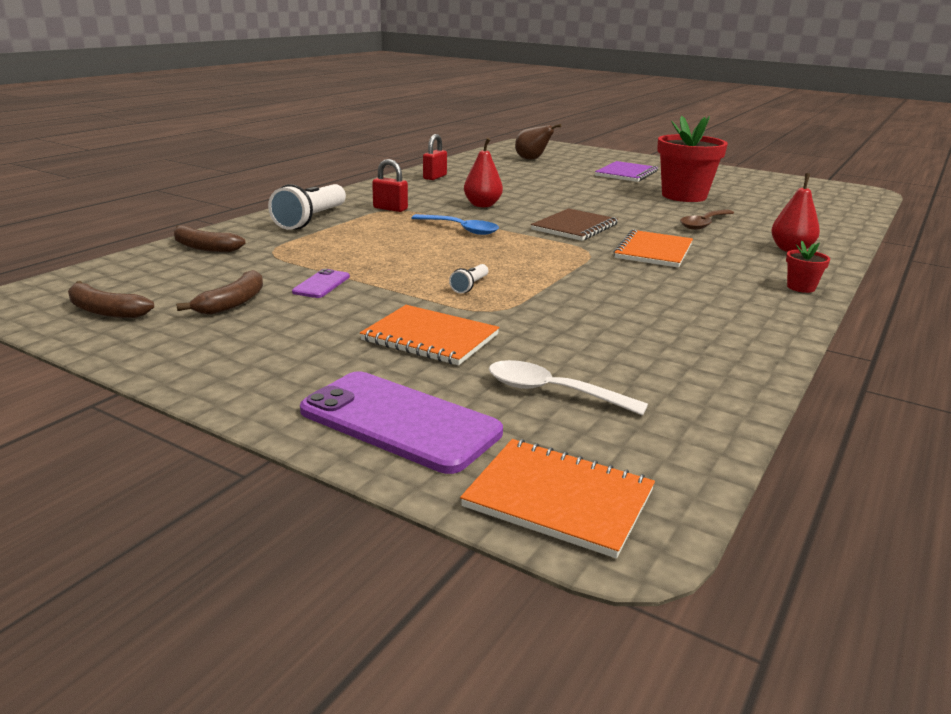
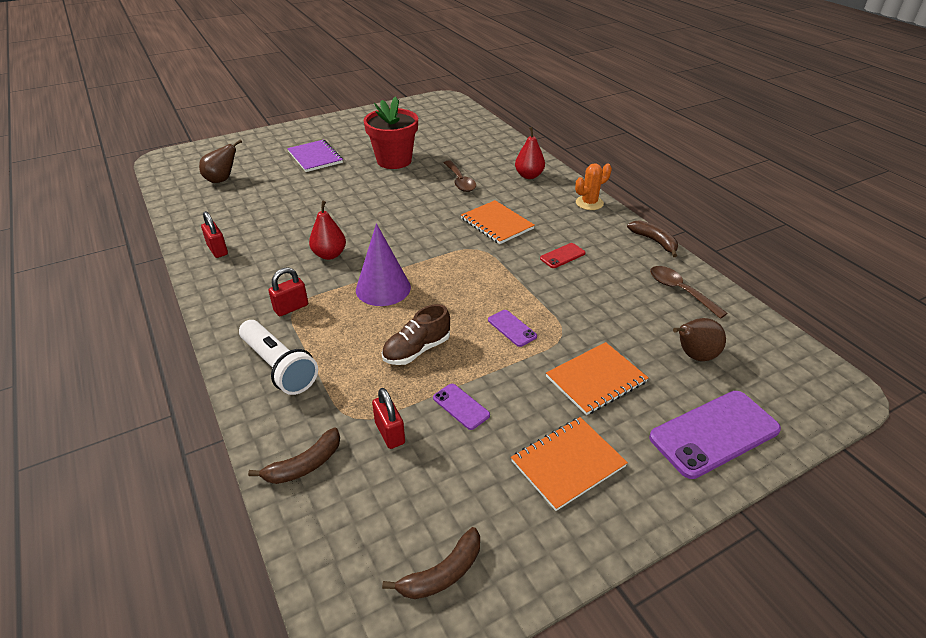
camera: 60 degrees left, 15 degrees up
(233, 303) = (472, 473): brown banana -> brown banana (654, 241)
(262, 266) = (390, 433): none -> red padlock
(385, 255) = (416, 350): none -> brown shoe
(461, 229) = (383, 288): blue spoon -> purple cone
(470, 286) = (512, 328): white flashlight -> purple phone
(552, 392) = (694, 355): white spoon -> brown pear
(558, 499) = (809, 400): orange notebook -> orange notebook (568, 464)
(574, 227) = (422, 234): brown notebook -> none
(648, 289) = (562, 256): none -> red phone
(694, 367) = (680, 291): none -> brown spoon
(801, 287) = (589, 203): red flower pot -> orange cactus

